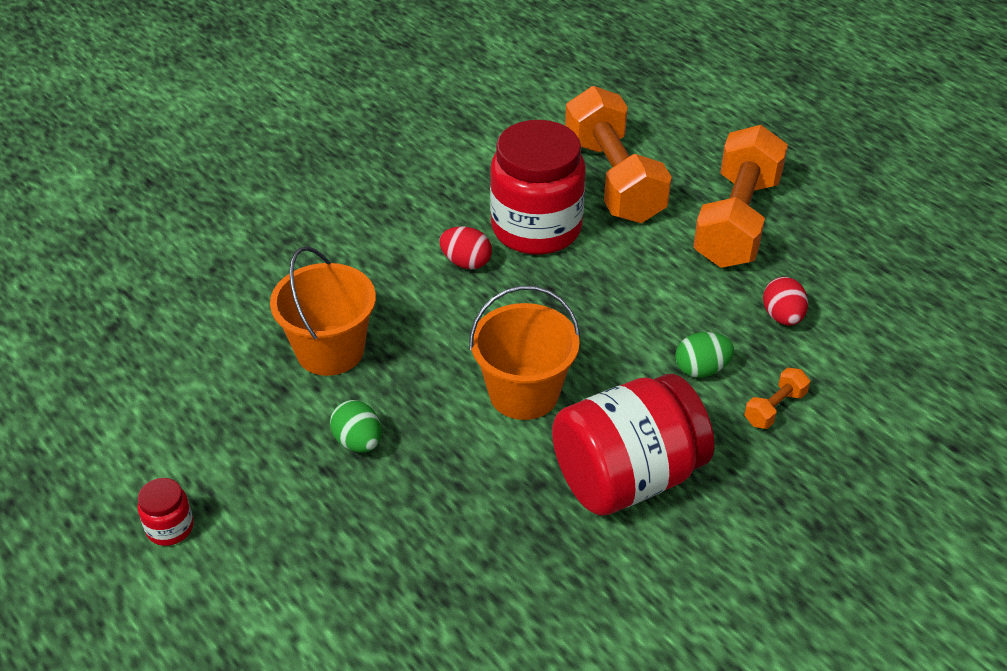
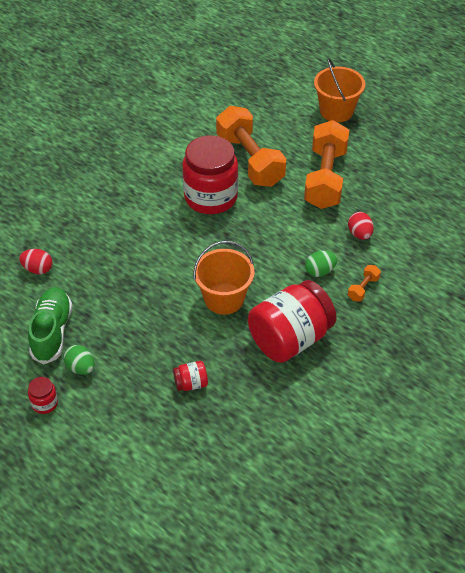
camera: 10 degrees left, 5 degrees up
(217, 409) = (52, 332): none -> green shoe
(330, 350) = (108, 288): orange bucket -> orange bucket (336, 111)
(358, 442) = (137, 340): green egg -> green egg (80, 368)
(433, 530) = (191, 383): none -> red jar
(466, 262) = (174, 224): red egg -> red egg (38, 269)

